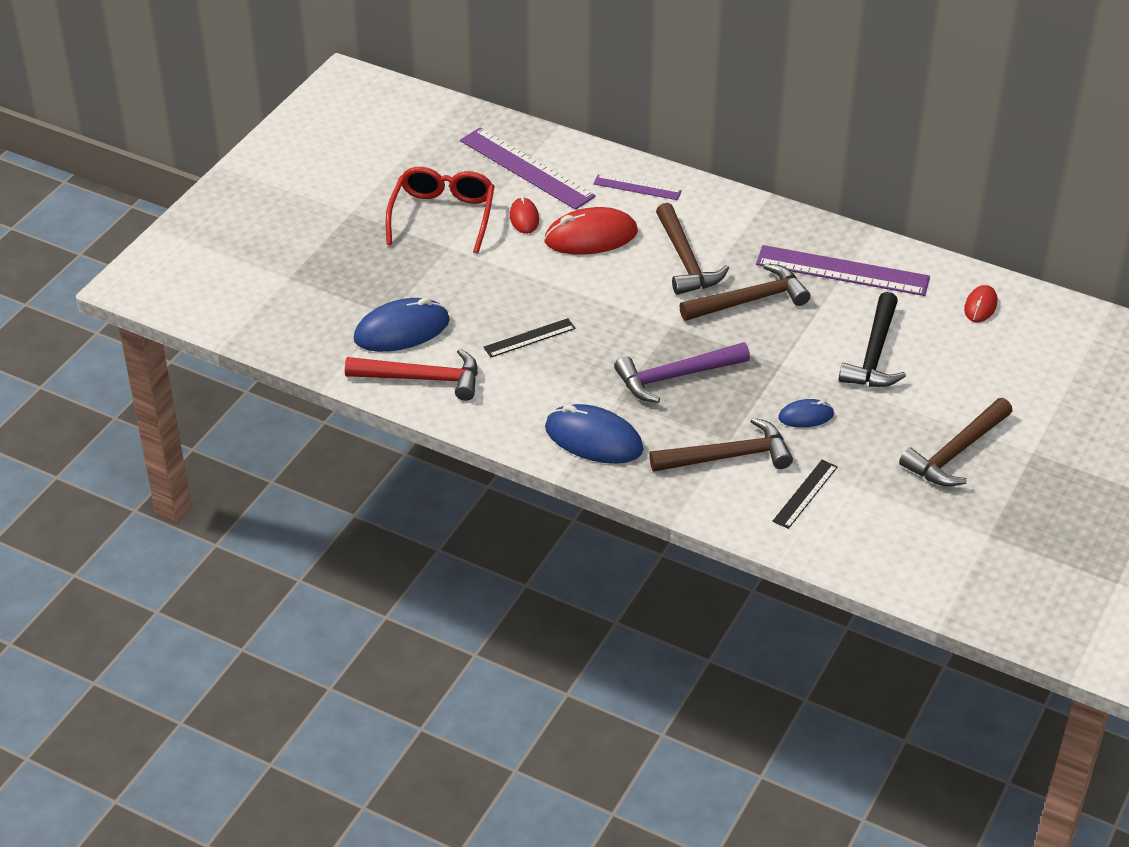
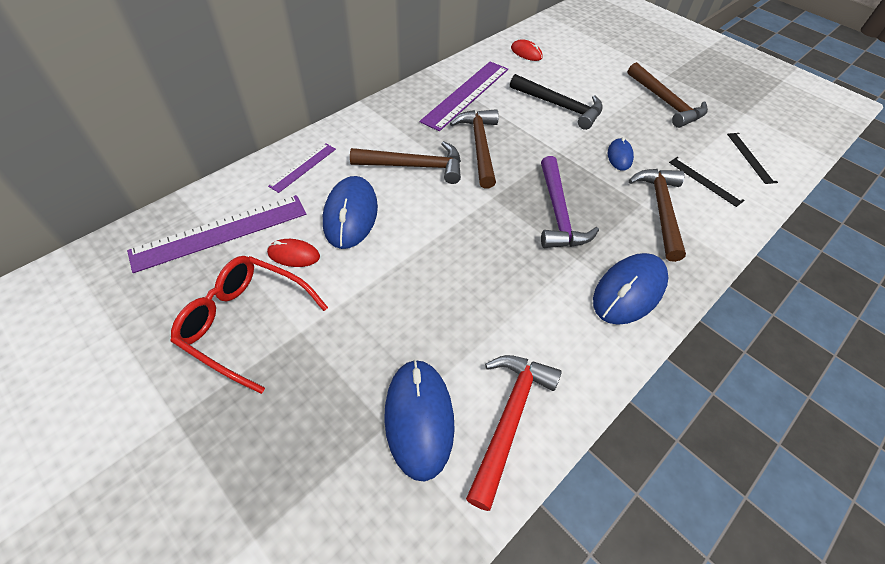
camera: 75 degrees left, 10 degrees up
(529, 338) = (474, 300): black ruler -> black ruler (751, 157)
(591, 237) = (350, 215): red mouse -> blue mouse

